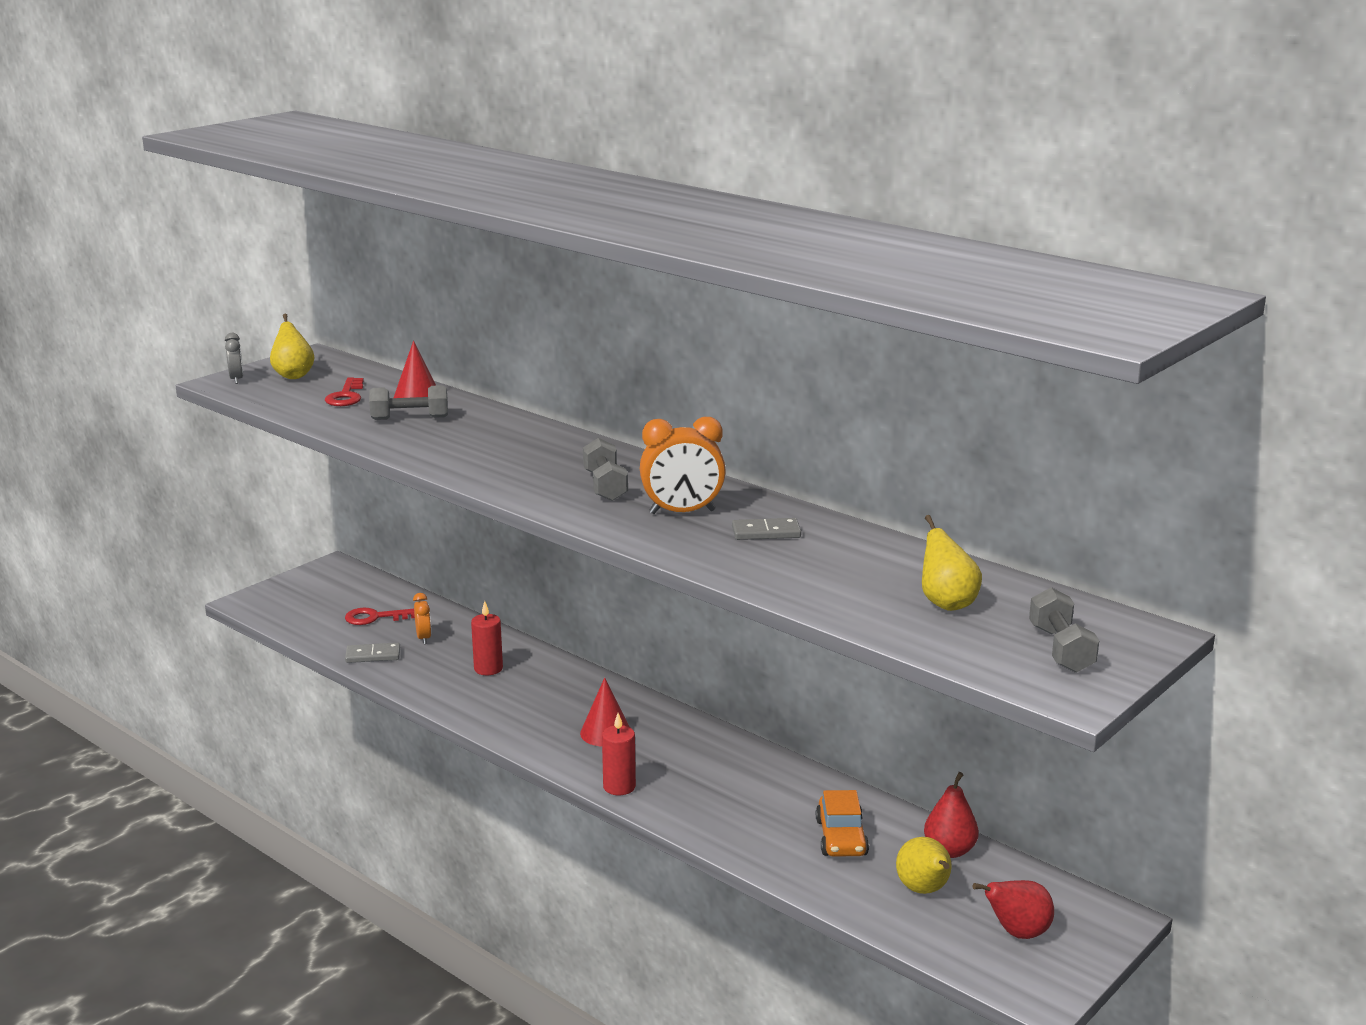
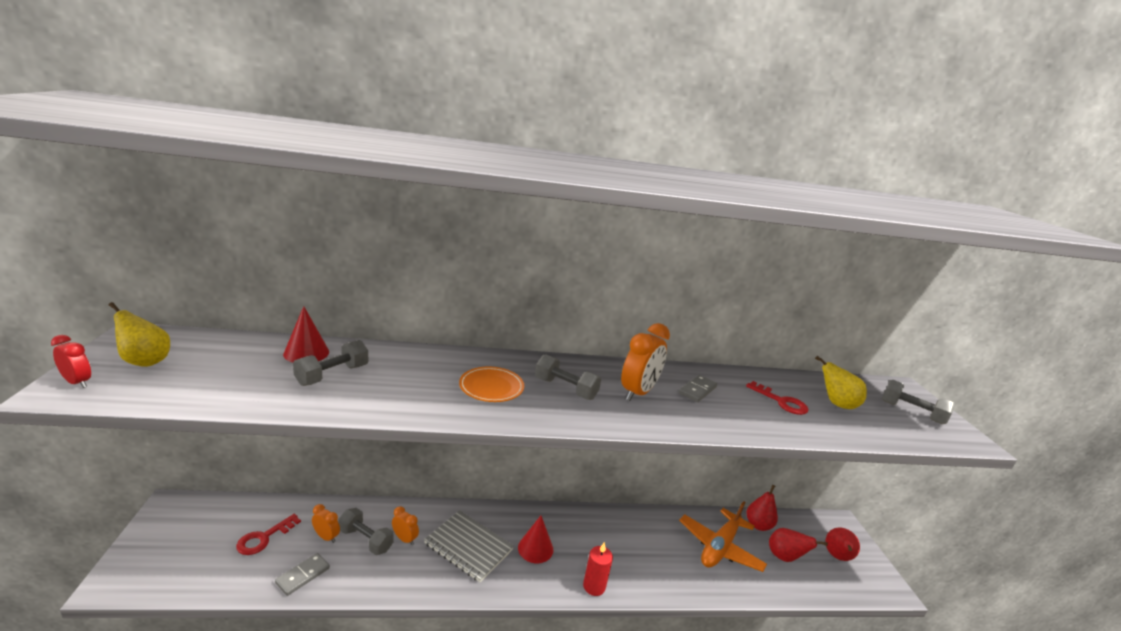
camera: 50 degrees left, 0 degrees up
(236, 379) = (77, 382): grey clock -> red clock
(346, 396) = (237, 369): red key -> red key (781, 401)
(453, 654) = (365, 540): none -> grey dumbbell
(488, 669) = (405, 539): red candle -> orange clock
(531, 464) = (491, 387): none -> orange plate
(539, 700) = (468, 547): none -> grey notebook
(841, 838) = (719, 547): orange car -> orange plane
(924, 890) = (784, 557): yellow pear -> red pear

